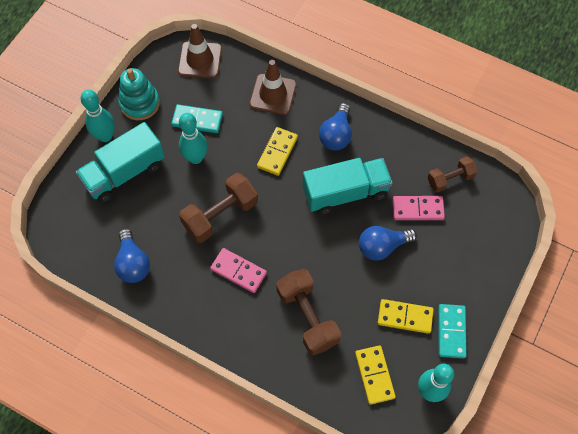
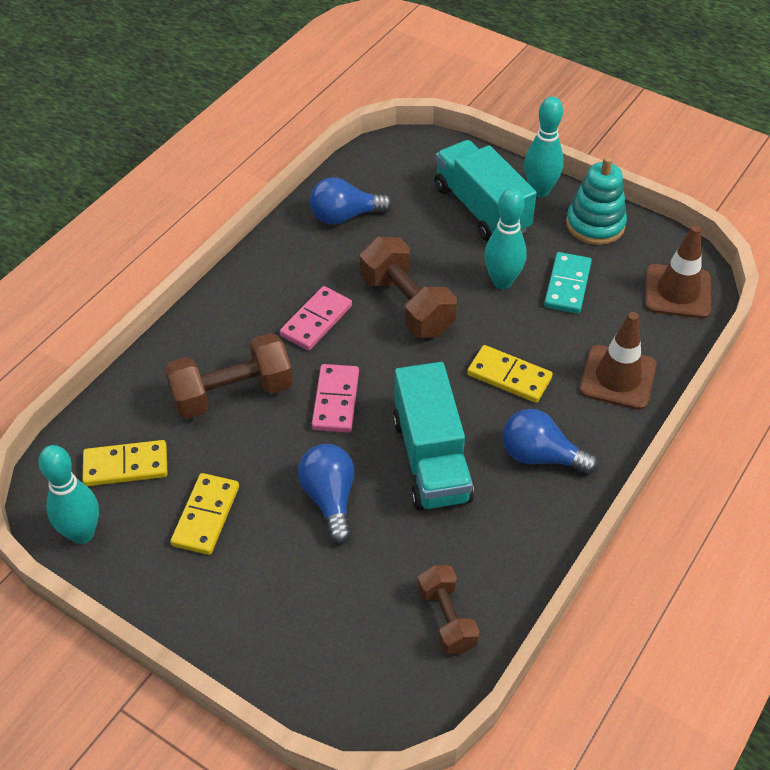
camera: 95 degrees right, 15 degrees down
(417, 209) = (392, 559): pink domino -> pink domino (336, 400)
(451, 331) = (167, 577): turquoise domino -> none

